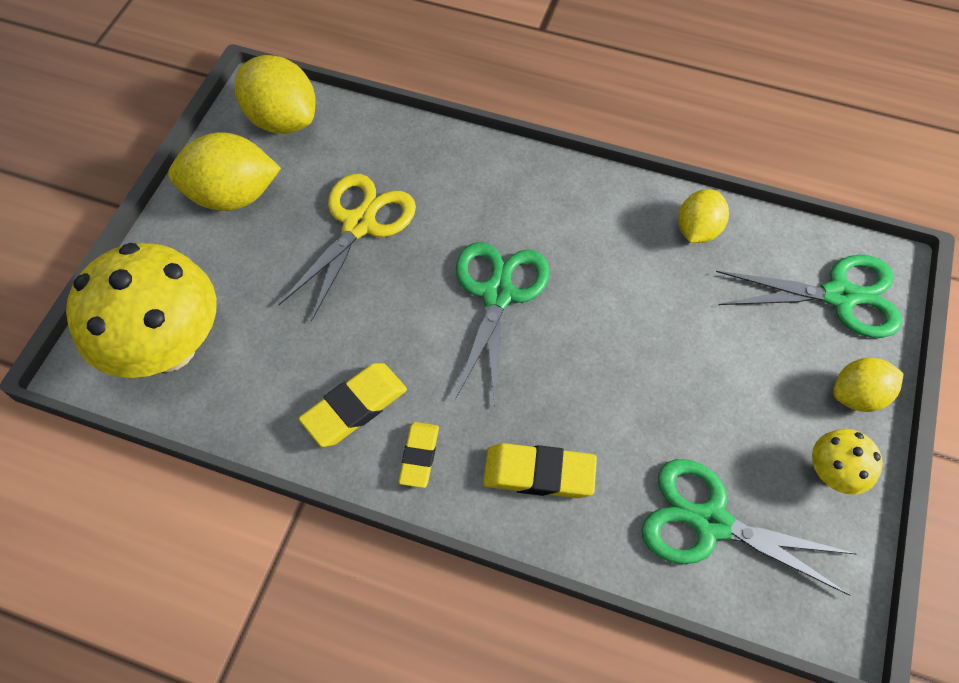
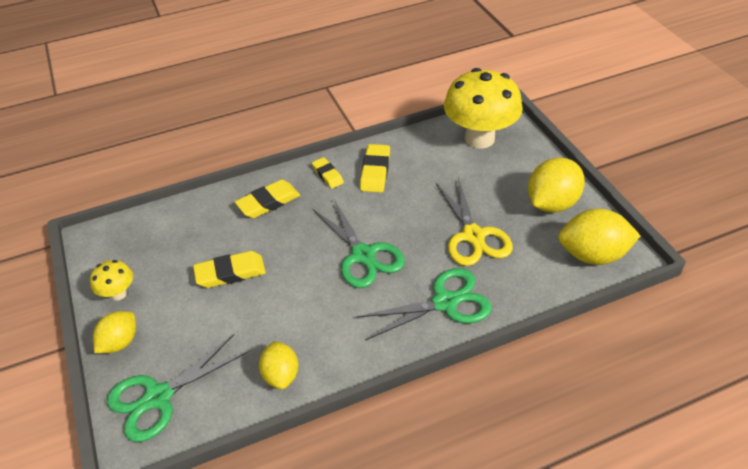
camera: 140 degrees right, 15 degrees down
(670, 393) = (230, 273): none -> yellow eraser
(710, 522) = (172, 235): green scissors -> green scissors (445, 302)

